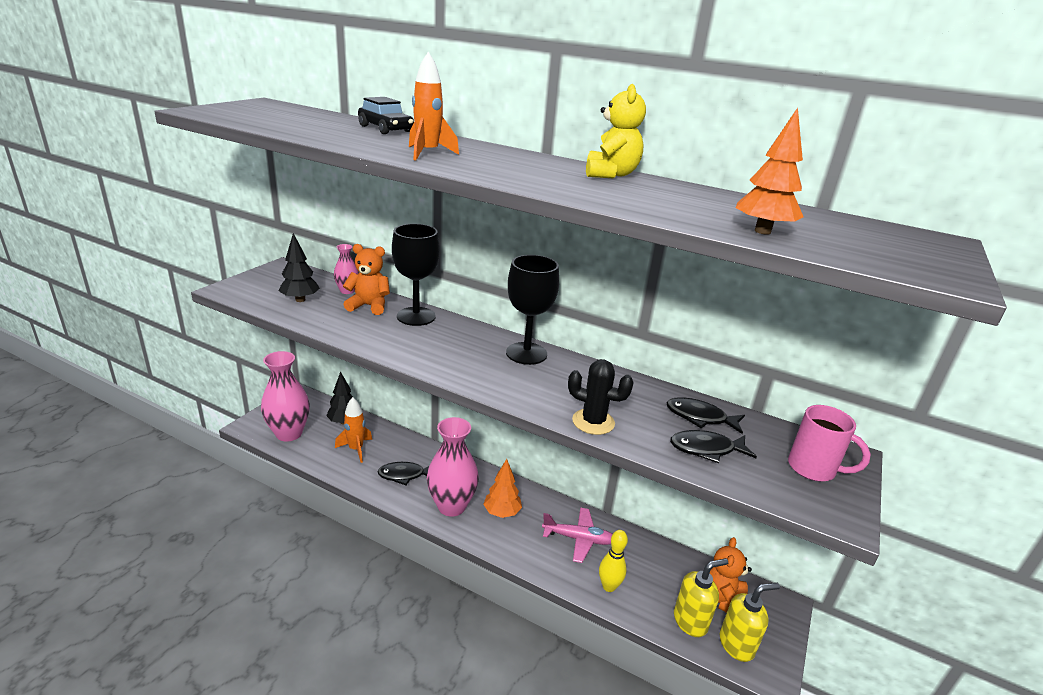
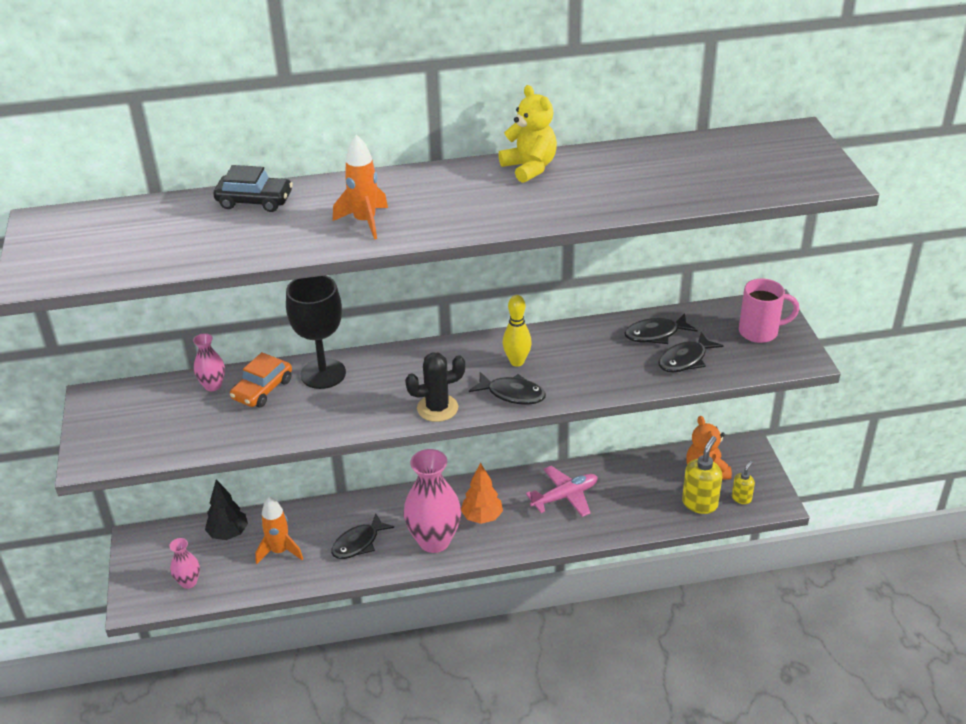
camera: 35 degrees left, 10 degrees up
(289, 433) = (188, 582): pink vase -> pink vase, size x0.49
(300, 300) = (185, 424): black tree -> none
(369, 306) = (262, 389): orange teddy bear -> orange car
(522, 392) = (512, 394): none -> black fish
(526, 353) = (468, 354): black goblet -> none
(593, 422) = (591, 386): black cactus -> black cactus (437, 408)
(609, 586) = (623, 518): yellow bowling pin -> yellow bowling pin (517, 362)
(737, 645) = (741, 498): yellow soap dispenser -> yellow soap dispenser, size x0.57
(762, 231) = (705, 189): orange tree -> none

